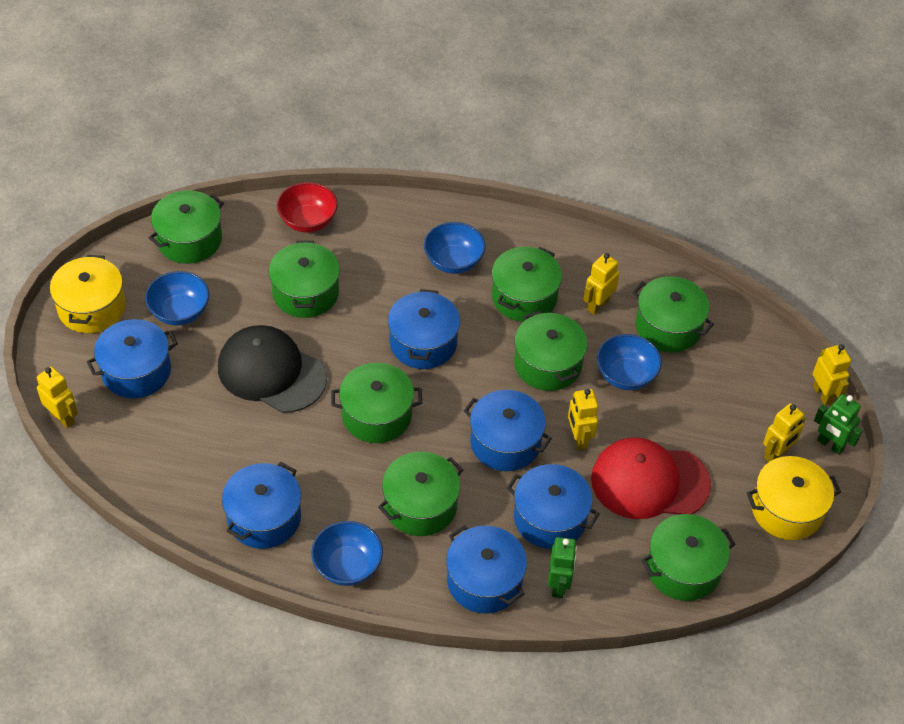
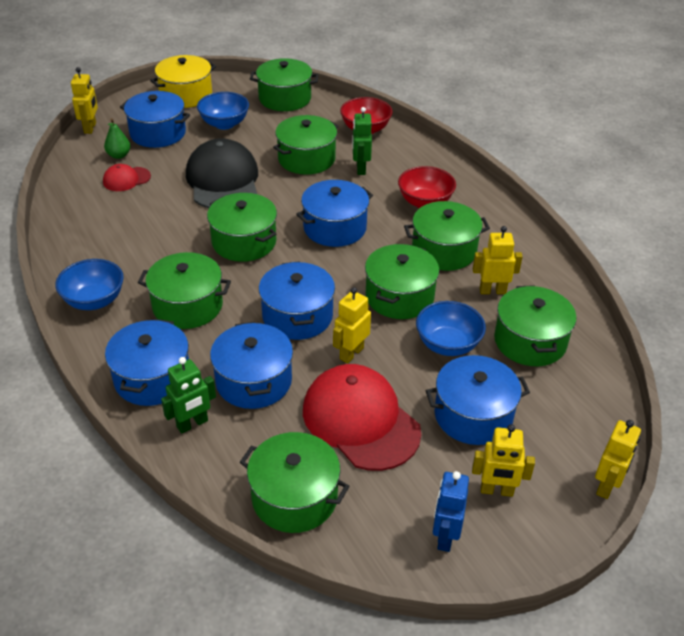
camera: 50 degrees right, 10 degrees down
(141, 423) = (119, 155): none -> green pear
(189, 441) = (126, 179): none -> red cap
(264, 517) = (97, 241): blue pot -> blue pot (473, 415)
(453, 261) = (425, 202): blue bowl -> red bowl
(787, 509) = (445, 536): yellow pot -> blue robot
(830, 445) = (558, 526): green robot -> green robot (360, 169)

